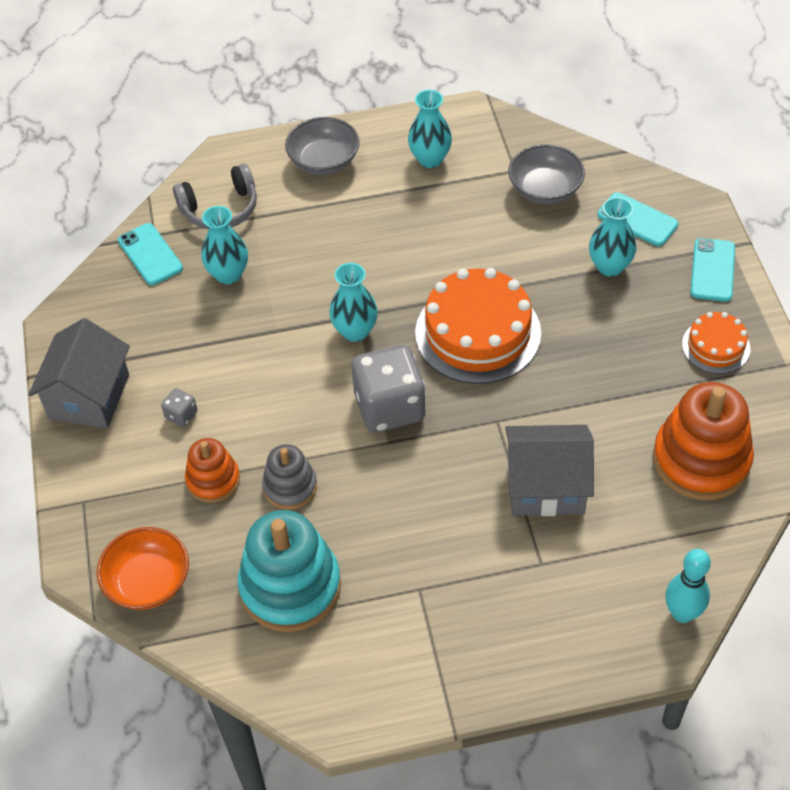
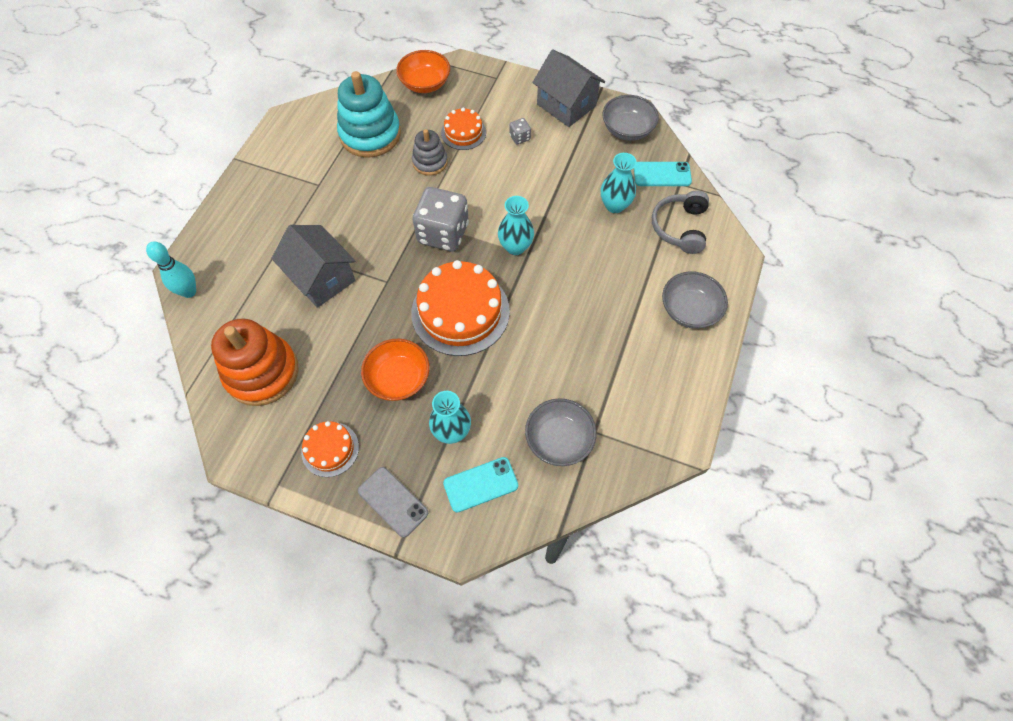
camera: 120 degrees right, 10 degrees up
(95, 316) = (627, 129): none -> grey bowl
(213, 480) = (463, 132): orange stacking toy -> orange cake
(430, 159) = (646, 380): turquoise vase -> none
(546, 486) = (322, 278): grey house -> grey house turned 75 degrees counterclockwise
(597, 339) = (398, 378): none -> orange bowl
(713, 270) = (393, 502): turquoise phone -> grey phone

